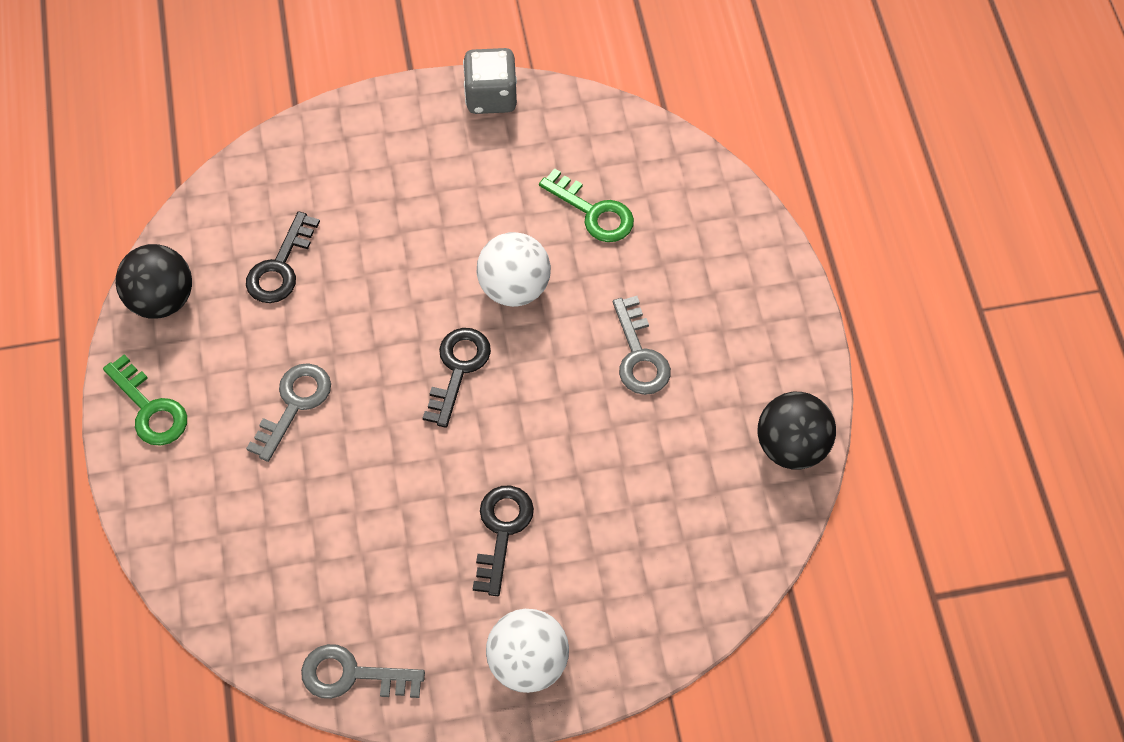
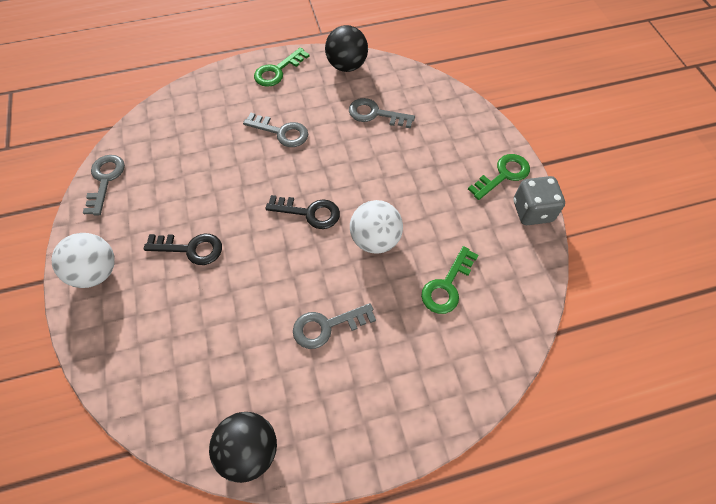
camera: 85 degrees right, 0 degrees up
(280, 267) = (375, 114): black key -> grey key
(426, 118) = (503, 175): none -> green key

